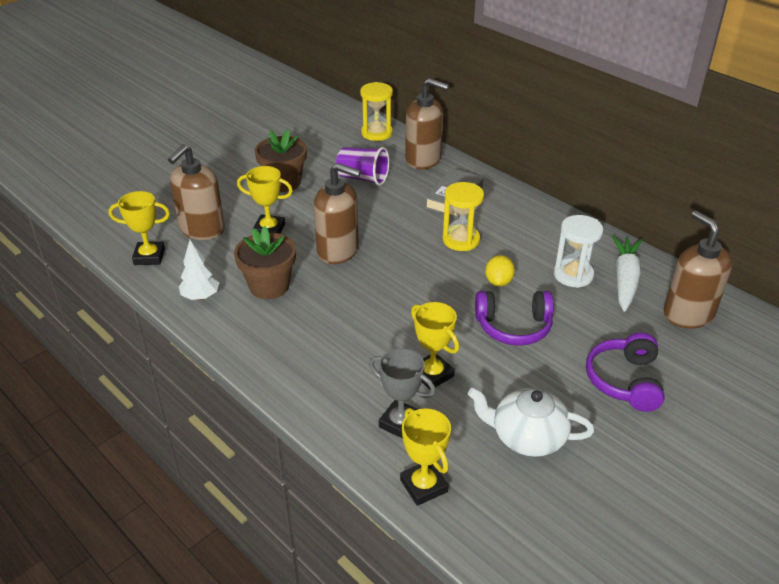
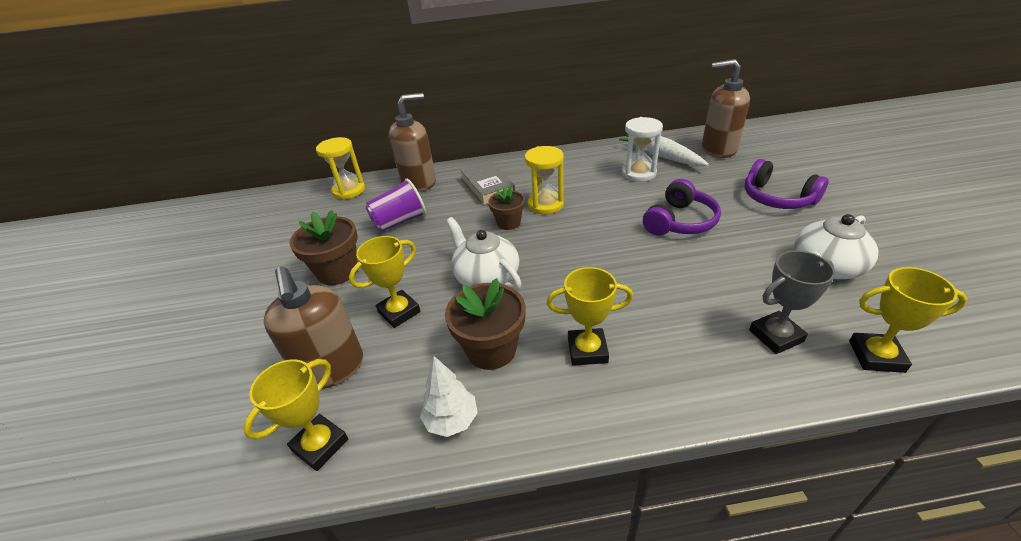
camera: 50 degrees left, 0 degrees up
(338, 251) = (486, 277): brown soap dispenser -> white teapot
(415, 231) = (508, 223): none -> brown flower pot
(432, 374) = (714, 288): yellow trophy -> yellow trophy (587, 350)
(498, 282) = (617, 207): yellow lemon -> none

